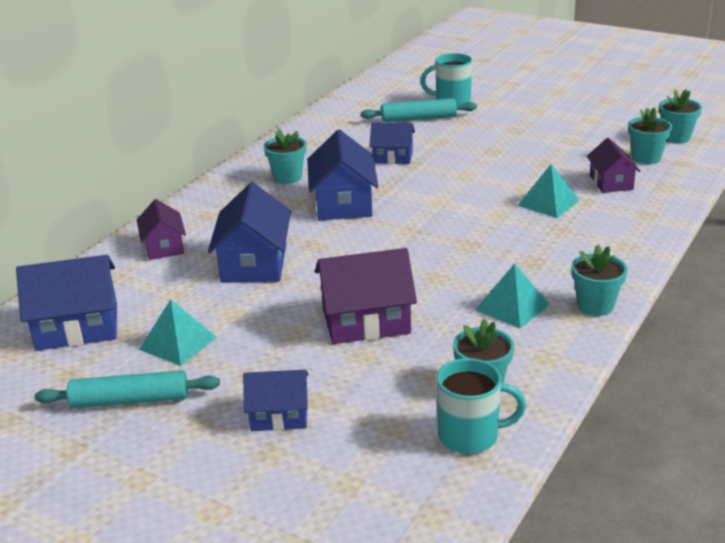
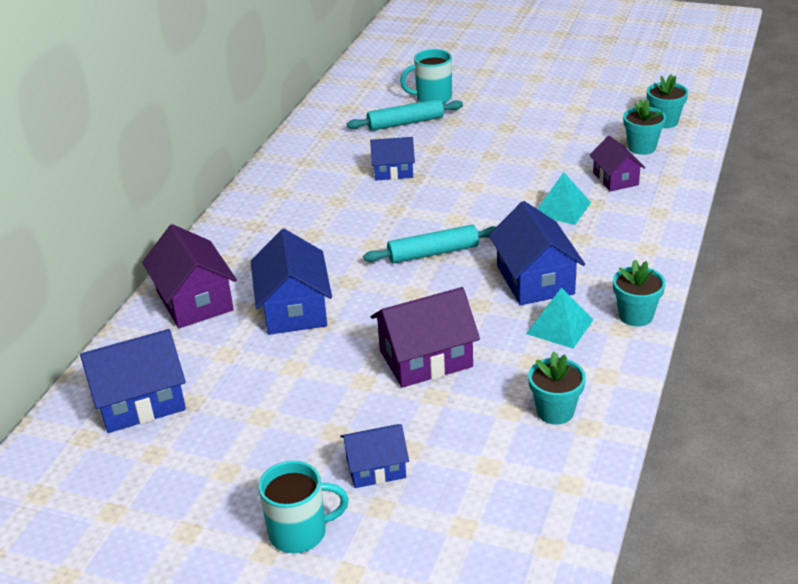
camera: 10 degrees left, 5 degrees up
(130, 400) = (225, 473): turquoise rolling pin -> turquoise rolling pin (433, 253)
(164, 246) = (194, 301): purple house -> purple house, size x1.62
(178, 343) = (249, 406): turquoise pyramid -> none
(287, 177) = (294, 206): turquoise flower pot -> none
(343, 203) = (361, 230): blue house -> blue house (535, 280)
(470, 436) = (559, 464): turquoise mug -> turquoise mug (300, 532)

